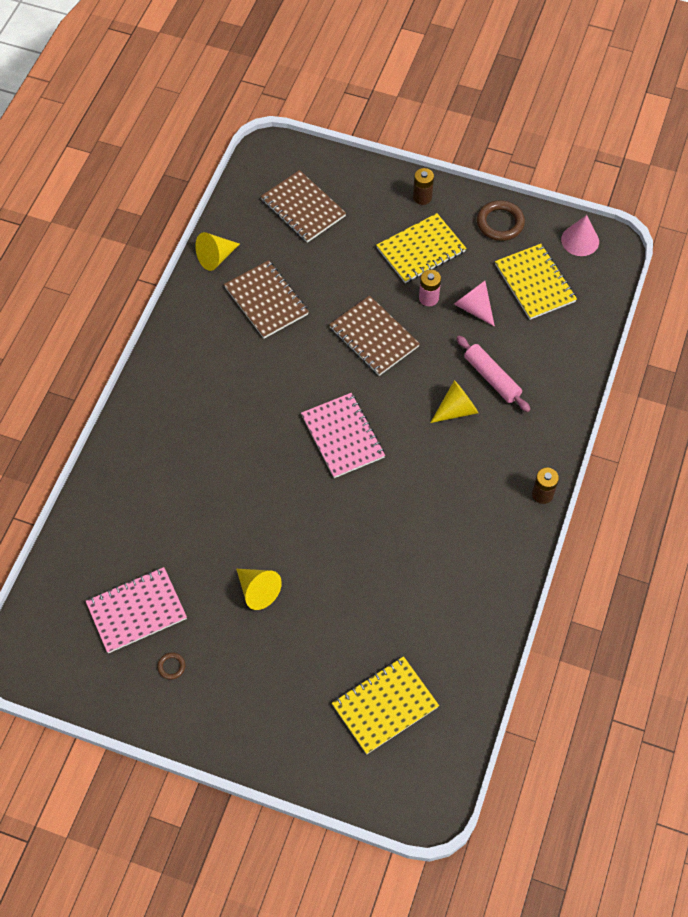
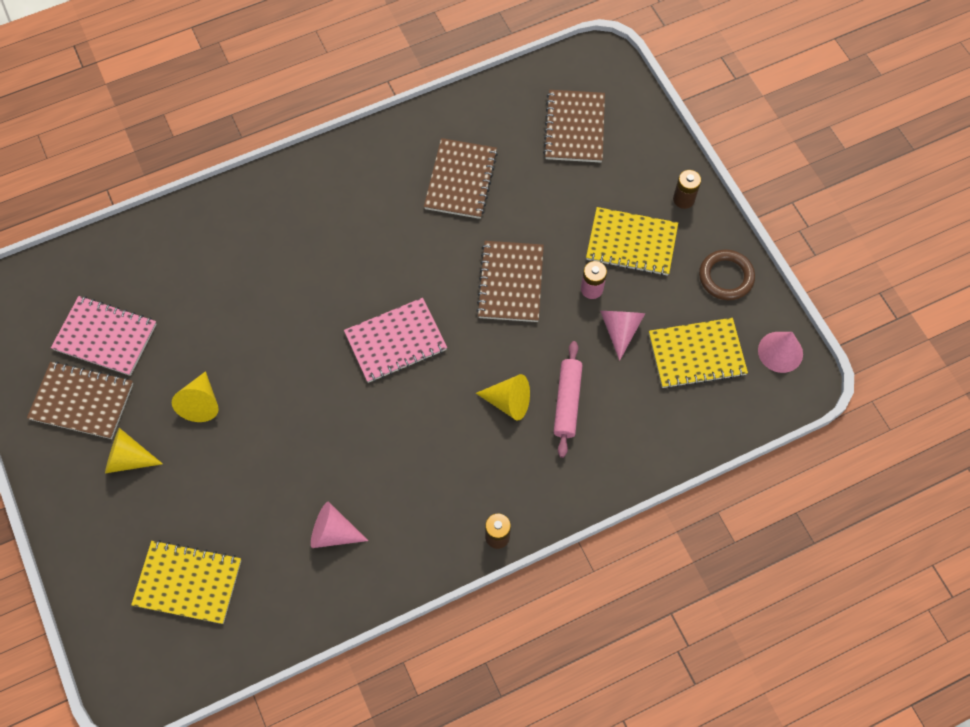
camera: 45 degrees right, 5 degrees up
(171, 666) = (82, 401): brown ring -> brown notebook
(216, 257) = (462, 112): yellow cone -> yellow cone (128, 458)
(342, 436) = (395, 341): pink notebook -> pink notebook turned 45 degrees clockwise
(441, 586) = (333, 532): none -> pink cone
(535, 283) = (696, 354): yellow notebook -> yellow notebook turned 60 degrees clockwise

